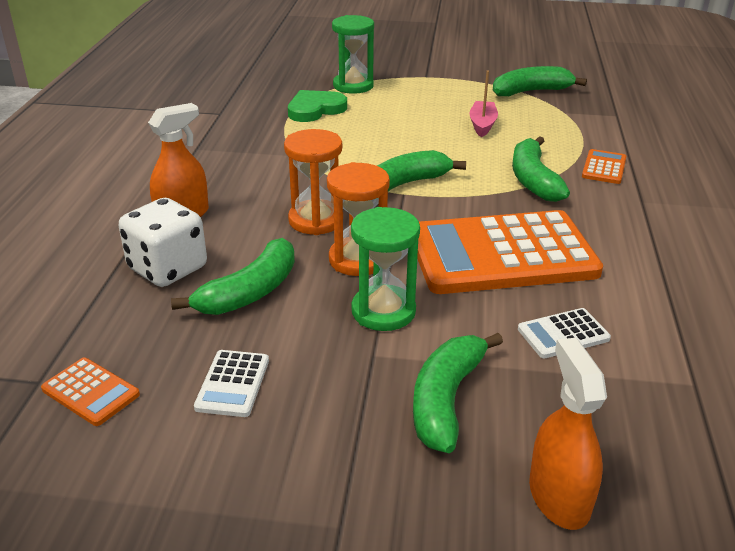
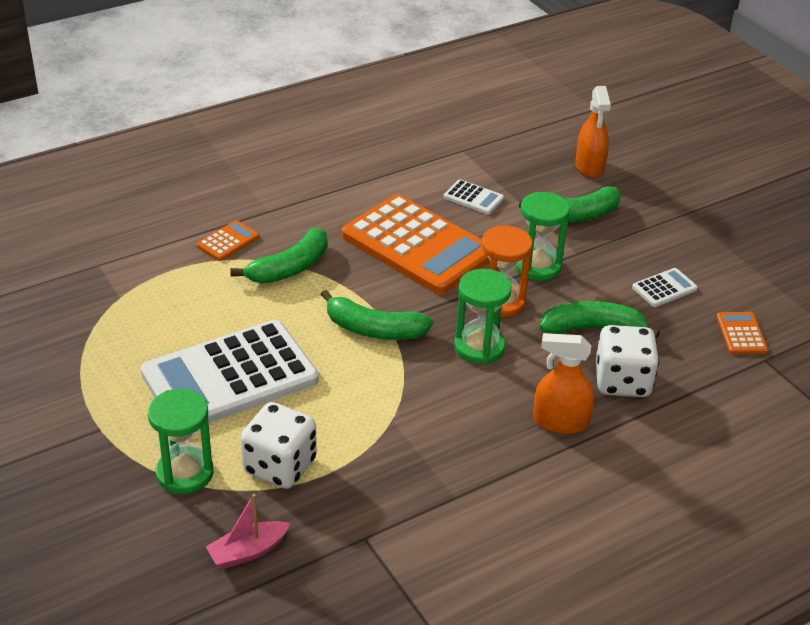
camera: 130 degrees left, 5 degrees up
(315, 109) = (280, 466): green heart -> white dice
(316, 220) = (479, 347): orange hourglass -> green hourglass
(422, 120) = (230, 377): none -> white calculator
(482, 125) = (203, 334): pink boat -> pink boat (248, 552)
(531, 91) = (81, 334): green banana -> none
(559, 497) = (589, 167): orange spray bottle -> orange spray bottle turned 45 degrees counterclockwise
(604, 167) = (228, 241): orange calculator -> orange calculator turned 150 degrees clockwise

